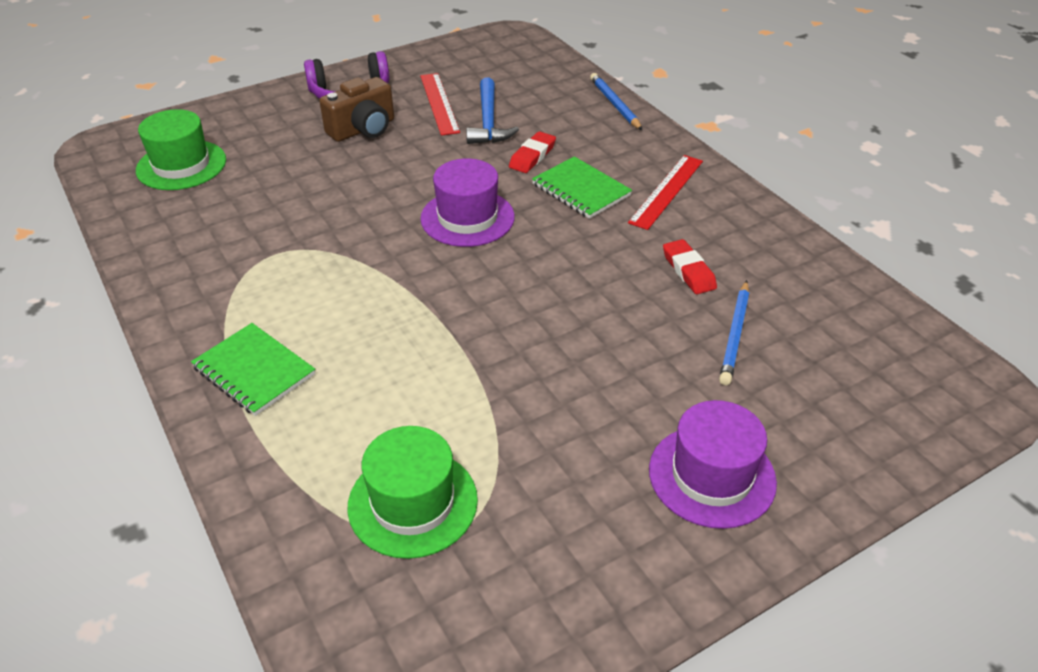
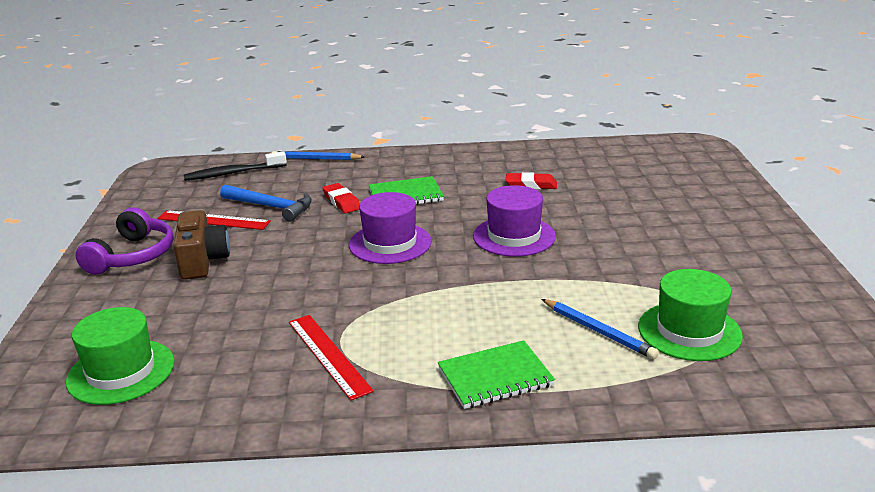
camera: 60 degrees left, 15 degrees down
(539, 73) = (233, 173): none -> black toothbrush
(666, 191) = (441, 169): red ruler -> red ruler (328, 355)
(712, 475) = (718, 226): purple hat -> purple hat (514, 236)
(734, 335) = (603, 188): blue pencil -> blue pencil (598, 331)

